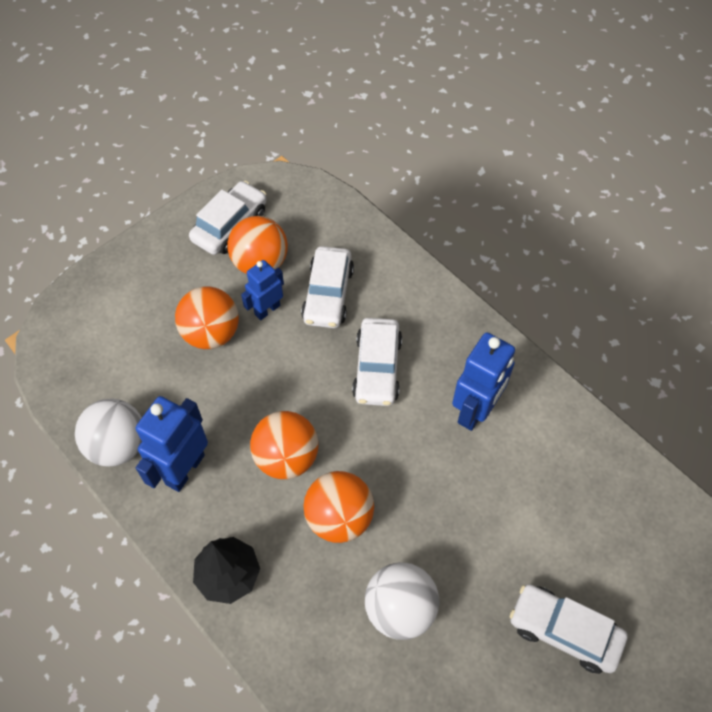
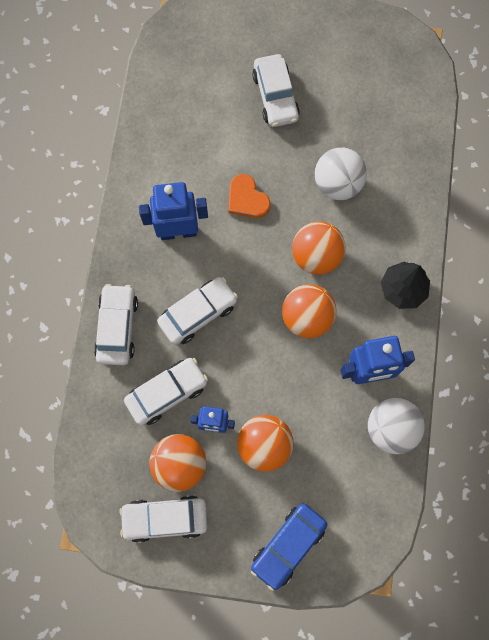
camera: 130 degrees left, 15 degrees up
(119, 291) = (288, 546): none -> blue car
(422, 297) = (117, 327): none -> white car
(458, 500) = (247, 199): none -> orange heart

